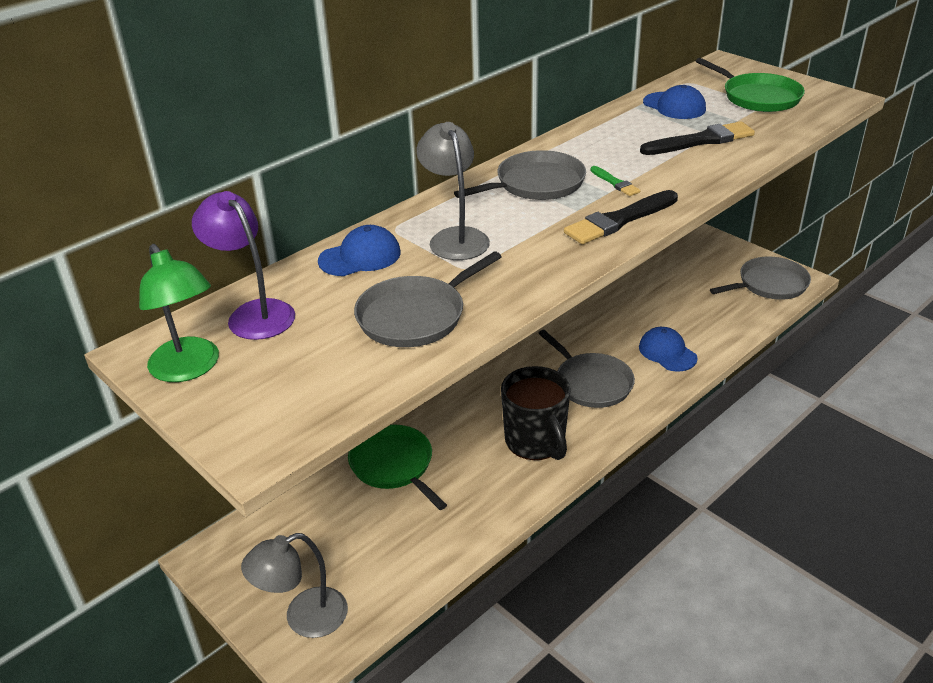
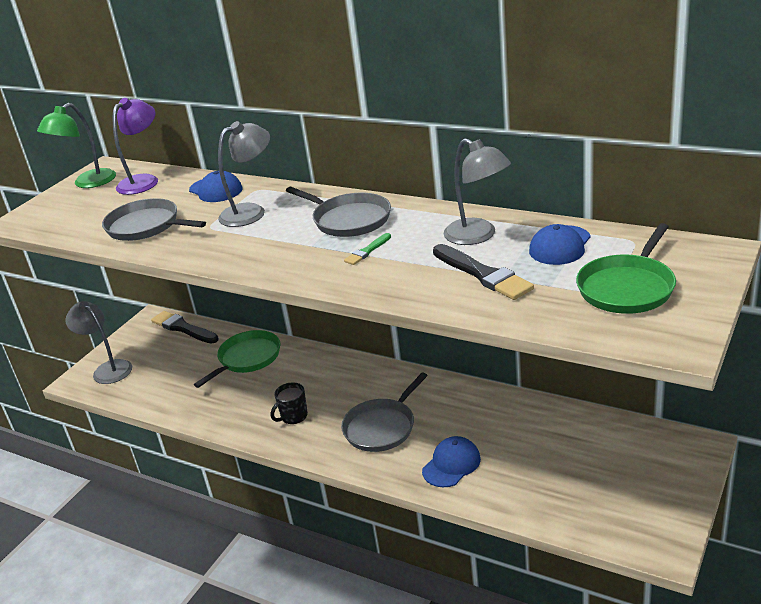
camera: 75 degrees right, 5 degrees down
(536, 442) = (293, 416): black mug -> black mug, size x0.52
(619, 220) = (300, 266): black brush -> black brush (183, 328)
(629, 132) = (478, 236): none -> grey lamp
(769, 284) = (630, 521): grey pan -> none

